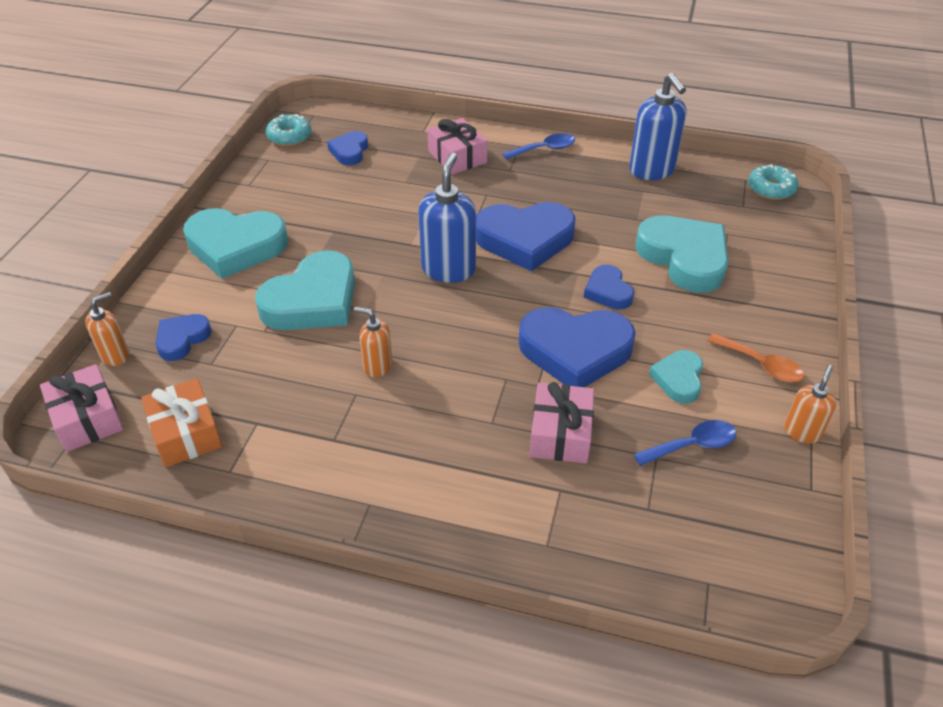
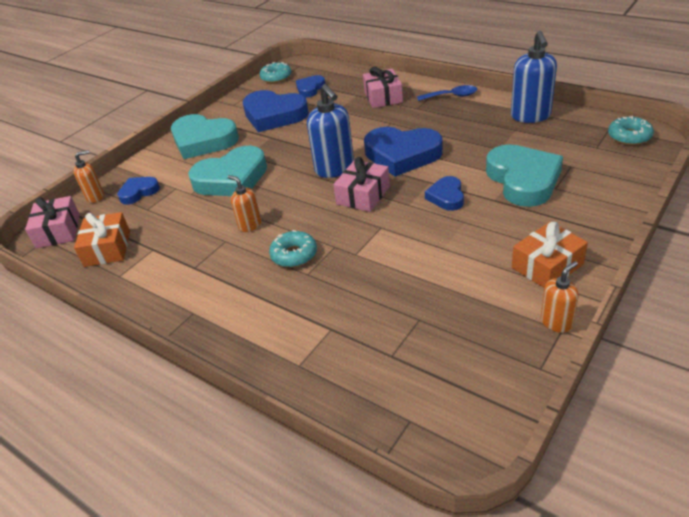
camera: 25 degrees right, 5 degrees down
(448, 269) = (335, 169): blue soap dispenser -> blue soap dispenser turned 120 degrees clockwise
(460, 399) = (294, 255): none -> turquoise donut
(560, 434) = (353, 290): pink gift -> pink gift (363, 195)
(575, 351) = (397, 235): blue heart -> blue heart (274, 115)
(678, 379) = (469, 266): turquoise heart -> none
(692, 445) = (453, 316): blue spoon -> none
(761, 365) = (547, 266): orange spoon -> orange gift

